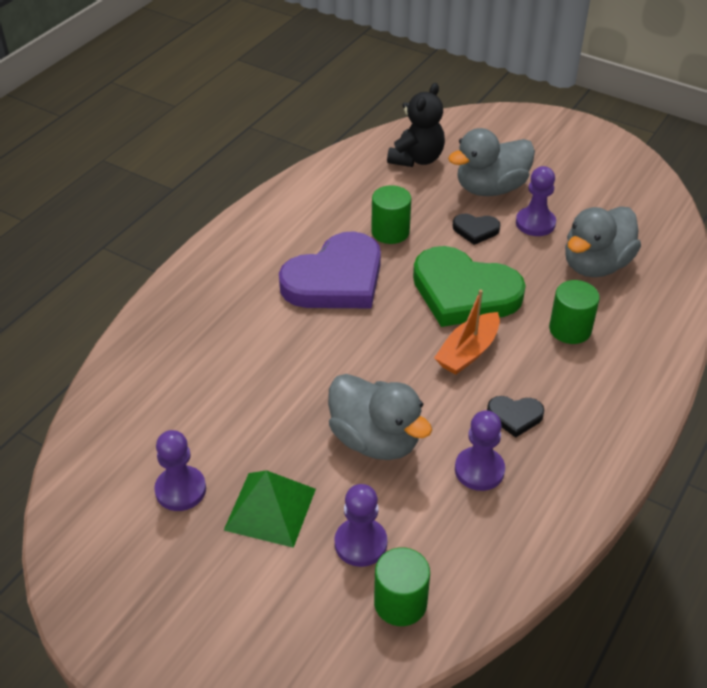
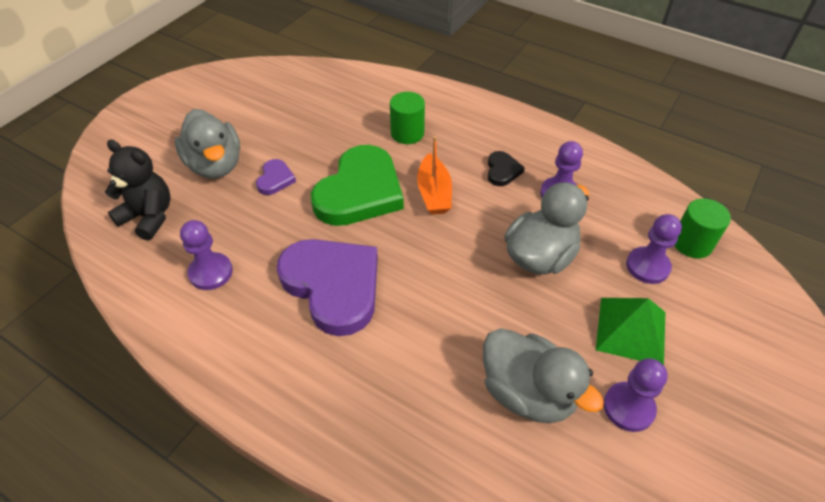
camera: 90 degrees left, 5 degrees up
(390, 232) = (266, 241): green cylinder -> none
(468, 352) = (434, 193): orange boat -> orange boat turned 45 degrees clockwise
(475, 230) = (275, 179): black heart -> purple heart
(535, 223) = (273, 141): purple pawn -> purple pawn (211, 272)
(595, 265) = (333, 112): grey duck -> grey duck (527, 393)

